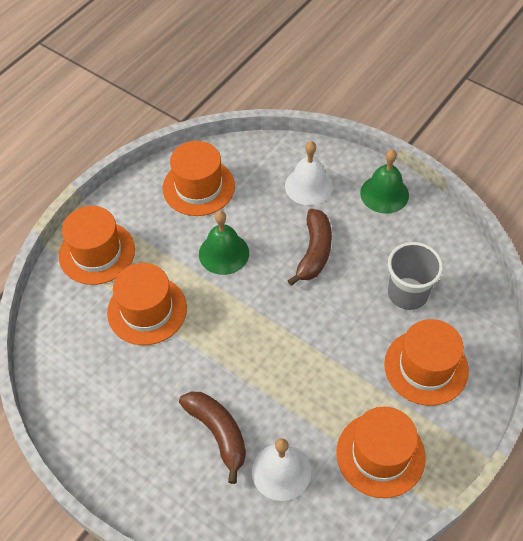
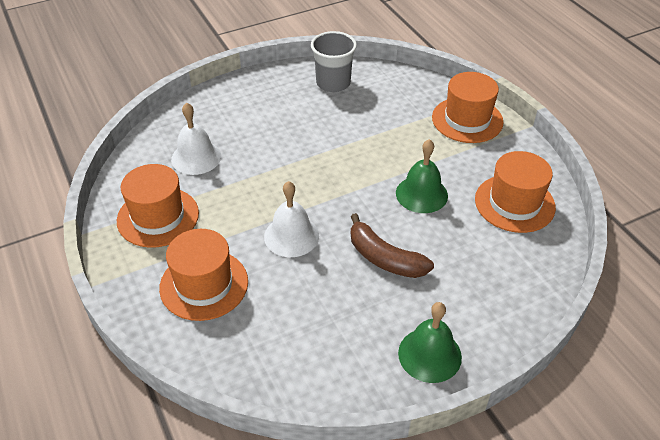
camera: 115 degrees right, 10 degrees down
(147, 310) = (389, 131): orange hat -> none
(218, 433) = (253, 136): brown banana -> none
(308, 186) = (475, 289): white bell -> white bell (291, 236)
(407, 293) = (288, 310): grey cup -> grey cup (333, 83)

